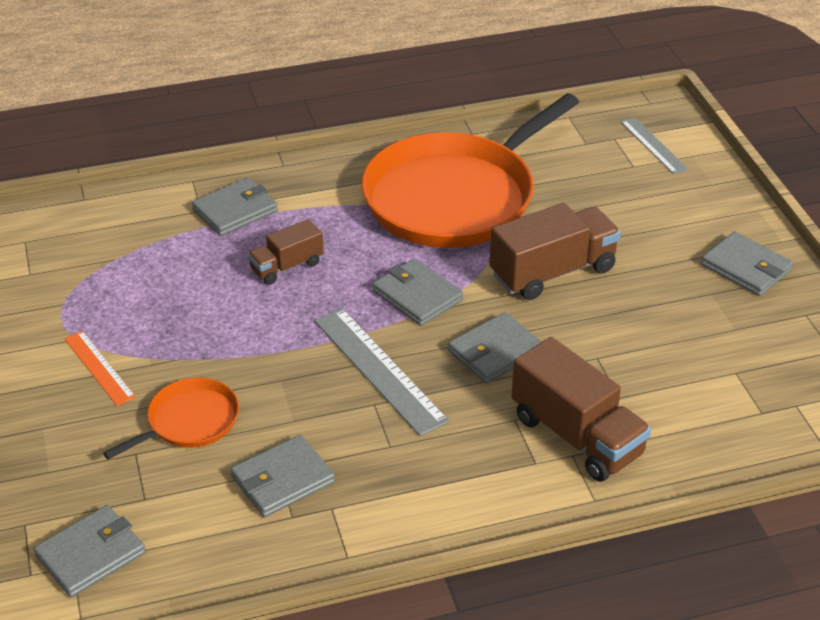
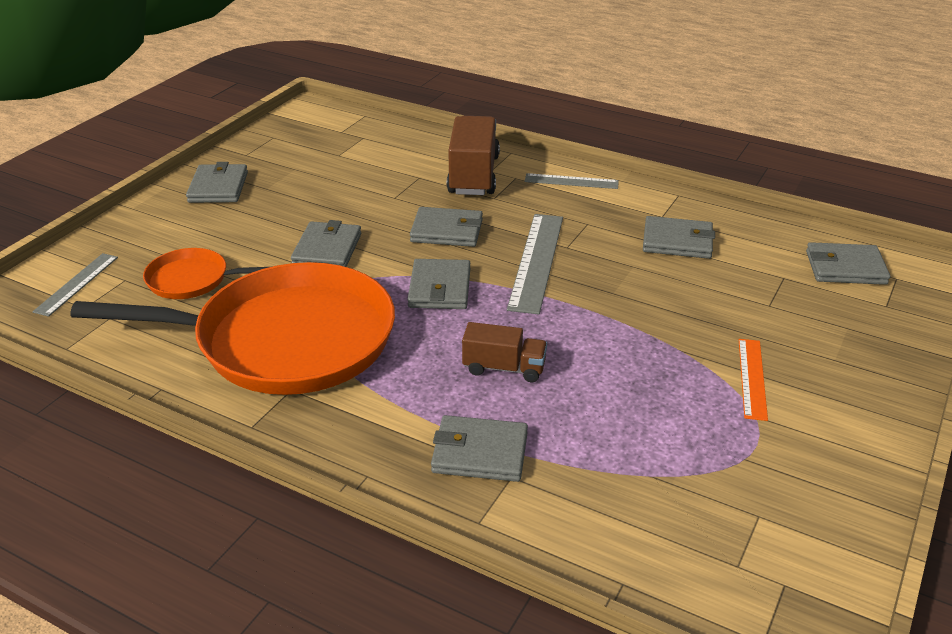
camera: 135 degrees left, 5 degrees down
(189, 421) = (710, 302): orange pan -> orange pan (192, 280)
(476, 497) = (571, 181): none -> grey ruler
(552, 272) = (327, 249): brown truck -> grey wallet

